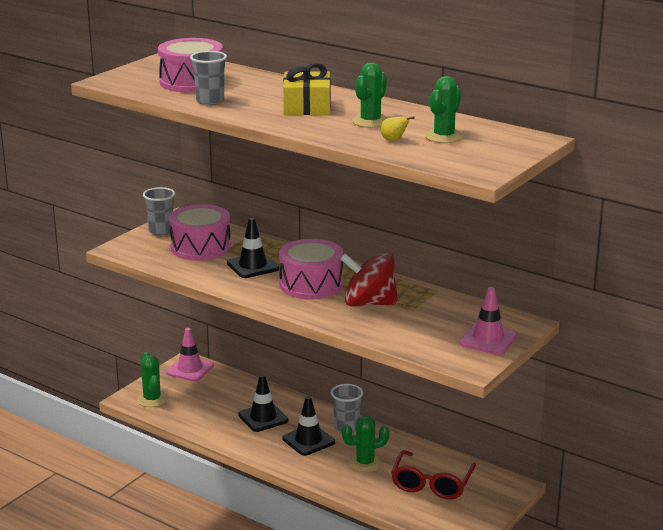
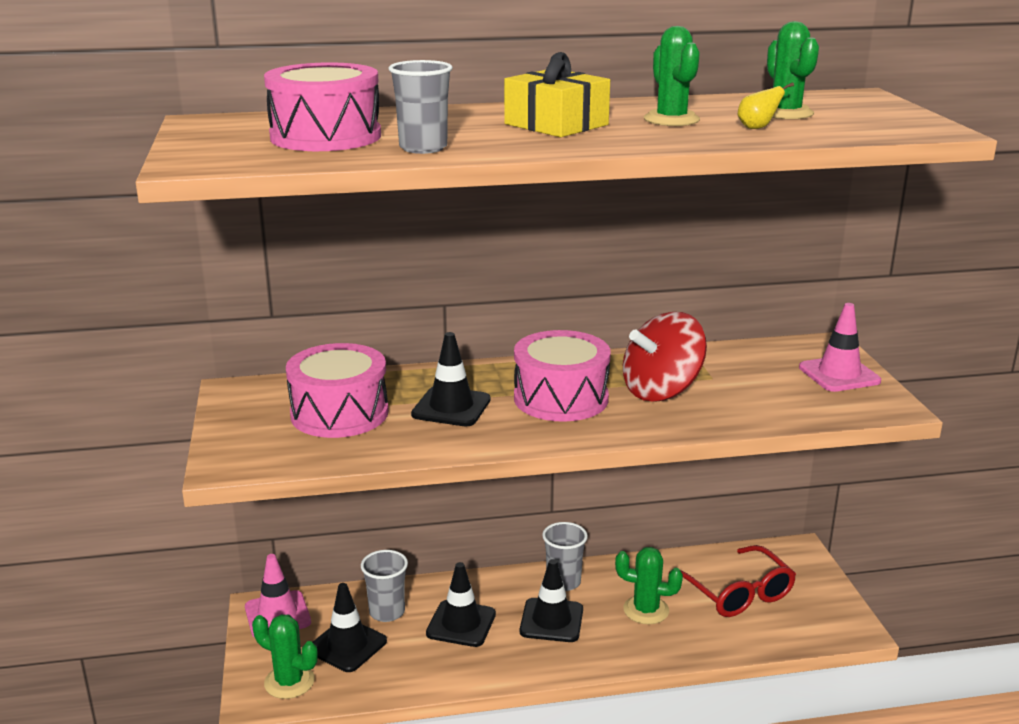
camera: 45 degrees left, 0 degrees up
(161, 231) = (243, 416): grey cup -> grey cup (387, 612)
(198, 398) = (347, 645): none -> black traffic cone
(365, 463) = (646, 610): green cactus -> green cactus turned 75 degrees clockwise

